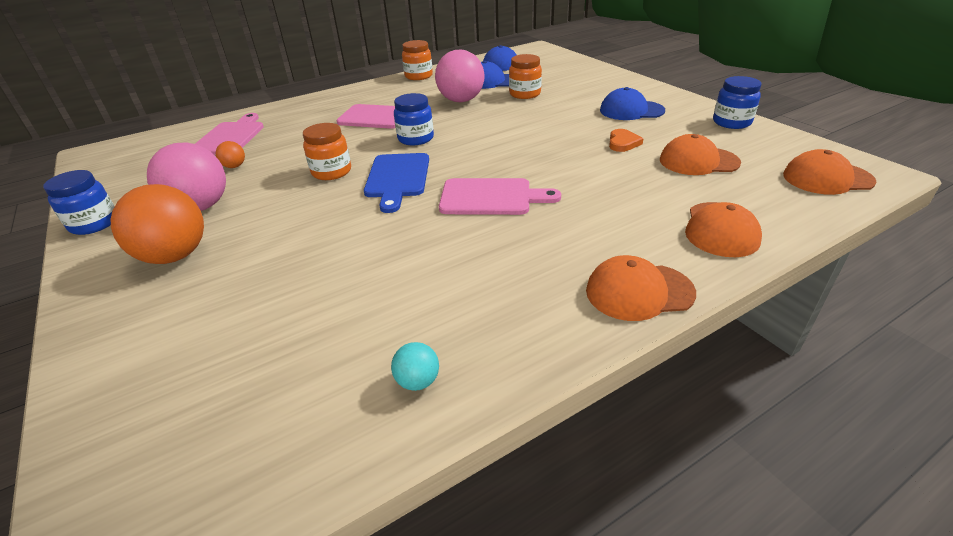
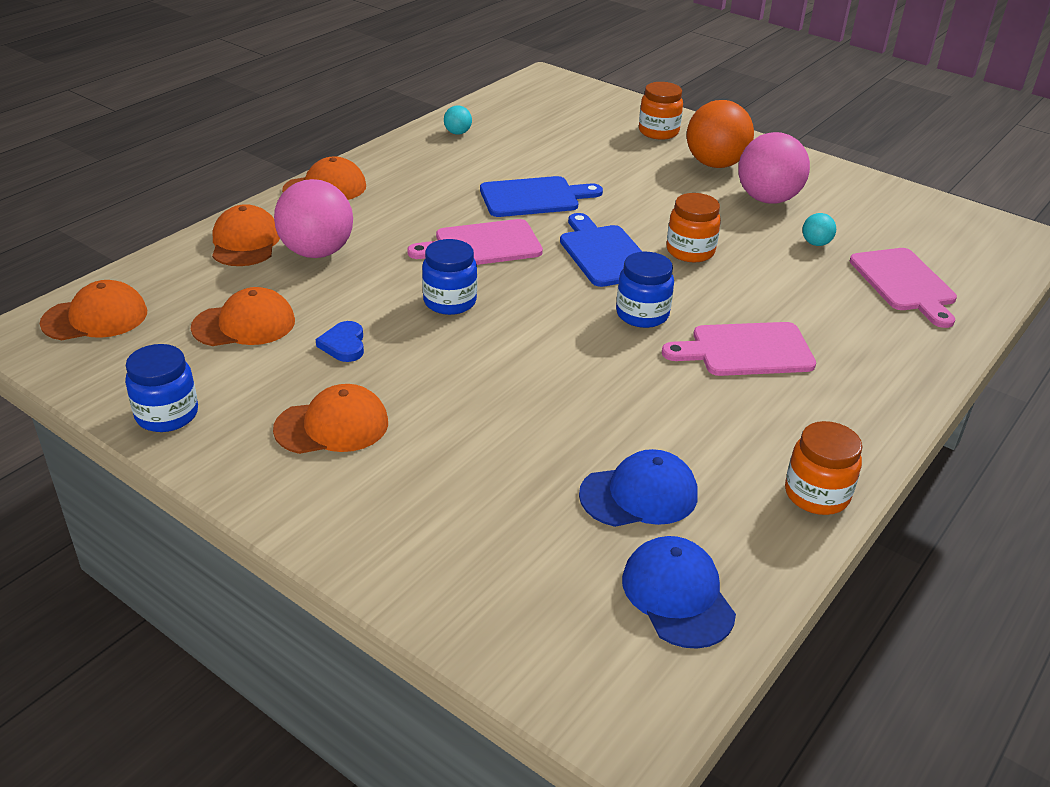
camera: 155 degrees right, 0 degrees up
(94, 224) = (836, 174): blue jar -> blue jar (450, 302)
(234, 166) = (816, 243): orange ball -> turquoise ball
(405, 241) = (534, 197): none -> blue cutting board
(461, 100) = (650, 415): pink ball -> pink ball (317, 252)
(525, 94) = (543, 453): orange jar -> orange jar (658, 132)
(623, 143) = (344, 345): orange heart -> blue heart
(631, 110) = (332, 426): blue cap -> orange cap

